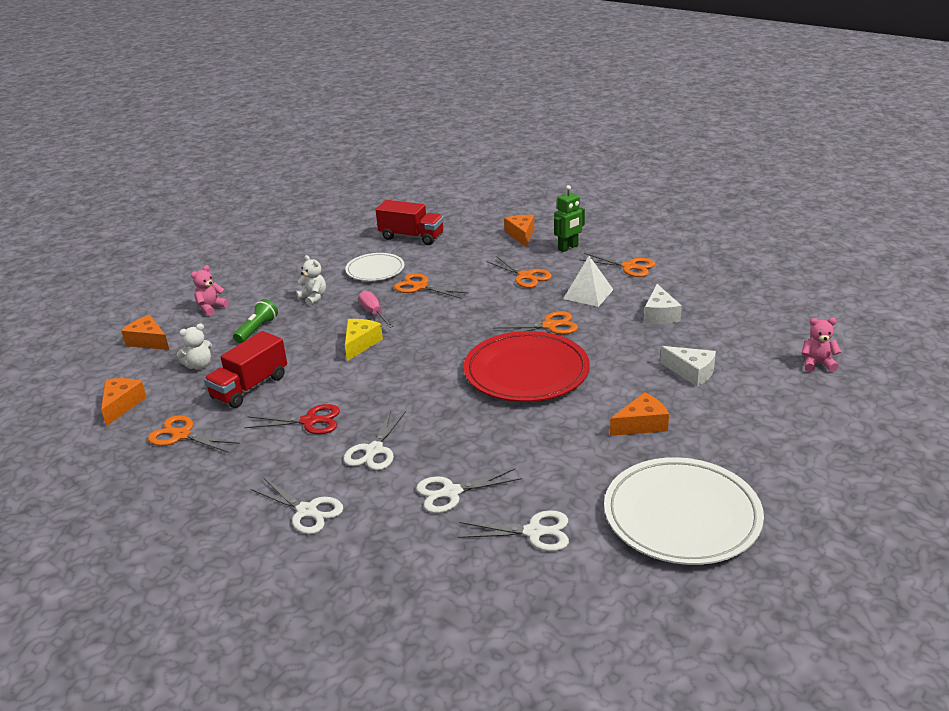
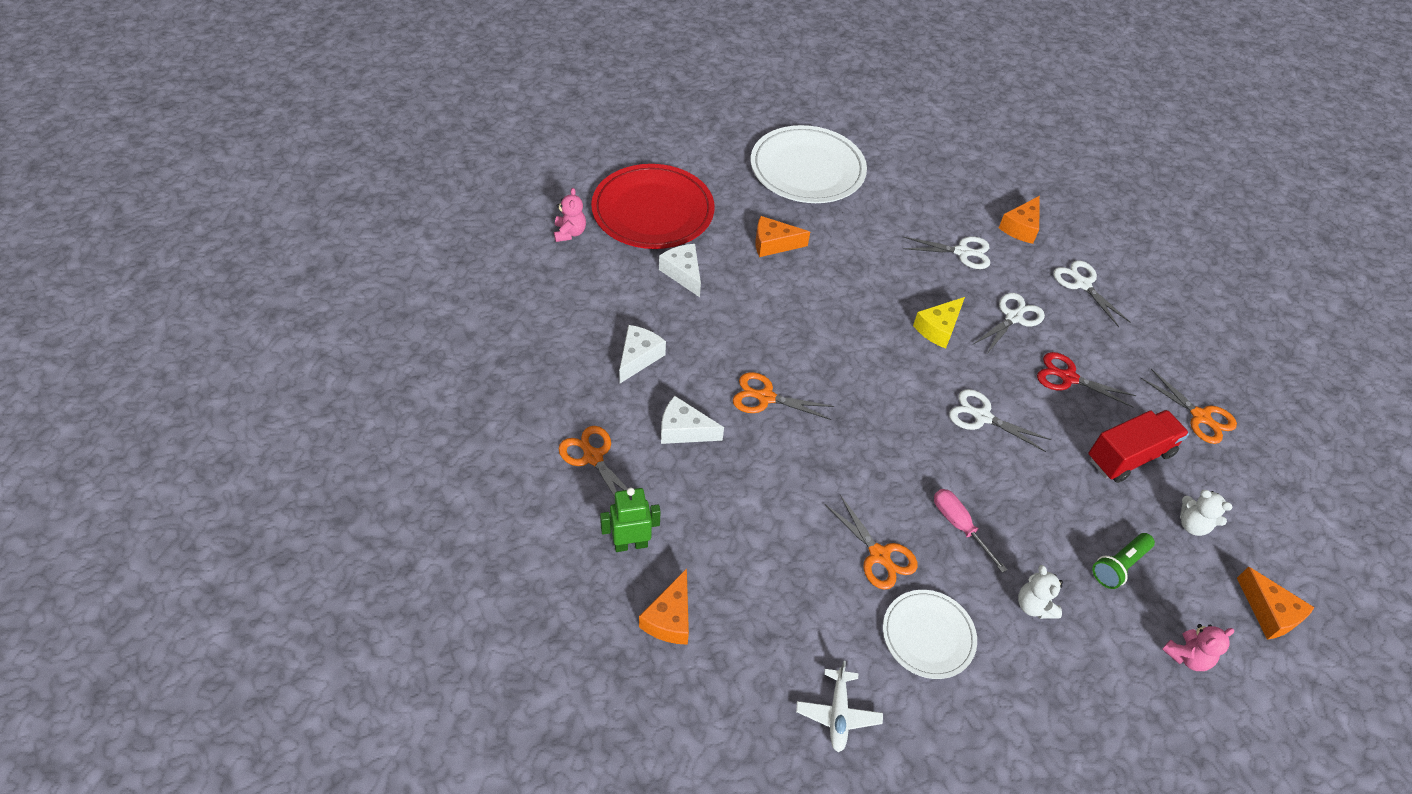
camera: 160 degrees left, 20 degrees up
(121, 405) = (1277, 494): orange cheese -> orange cheese (1021, 227)
(199, 365) = (1192, 525): white teddy bear -> white teddy bear turned 135 degrees counterclockwise
(360, 344) = (991, 471): yellow cheese -> yellow cheese (938, 329)
(374, 313) = (959, 526): pink screwdriver -> pink screwdriver turned 150 degrees clockwise
(411, 237) = (838, 713): red truck -> white plane
(525, 276) = (731, 506): orange scissors -> none
(526, 372) = (832, 344): red plate -> red plate (653, 211)
(534, 532) = (916, 200): white scissors -> white scissors (982, 417)
(588, 294) = (684, 430): white pyramid -> white cheese
(817, 364) = (570, 233): pink teddy bear -> pink teddy bear turned 120 degrees counterclockwise

